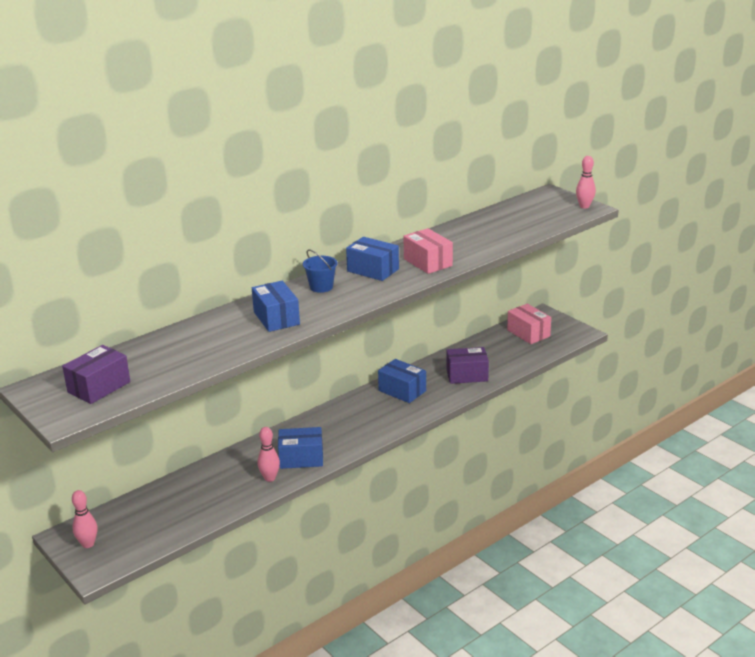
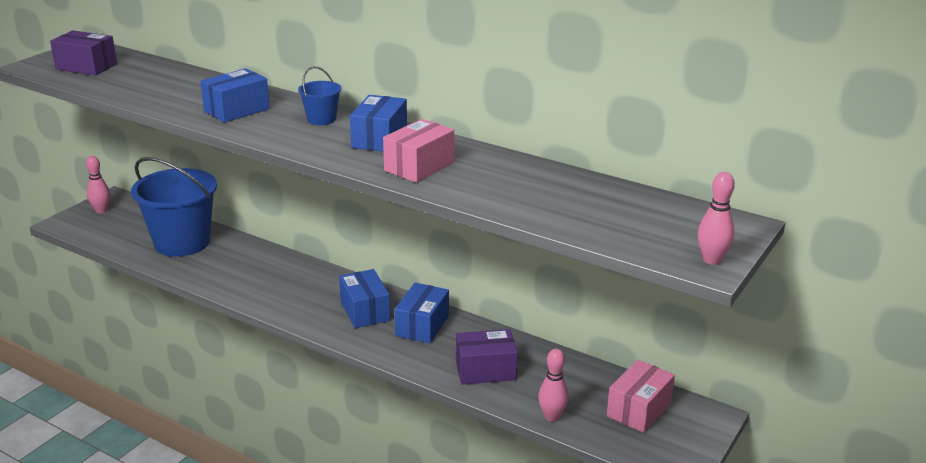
camera: 70 degrees right, 0 degrees up
(197, 494) = (182, 242): none -> blue bucket
(270, 478) = (215, 275): pink bowling pin -> pink bowling pin (552, 417)
(301, 458) = (256, 286): blue box -> blue box (365, 311)
(467, 375) = (485, 370): purple box -> purple box turned 75 degrees counterclockwise

